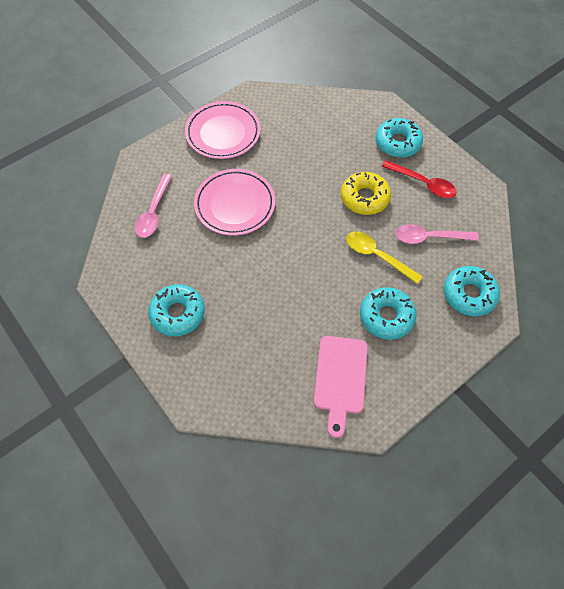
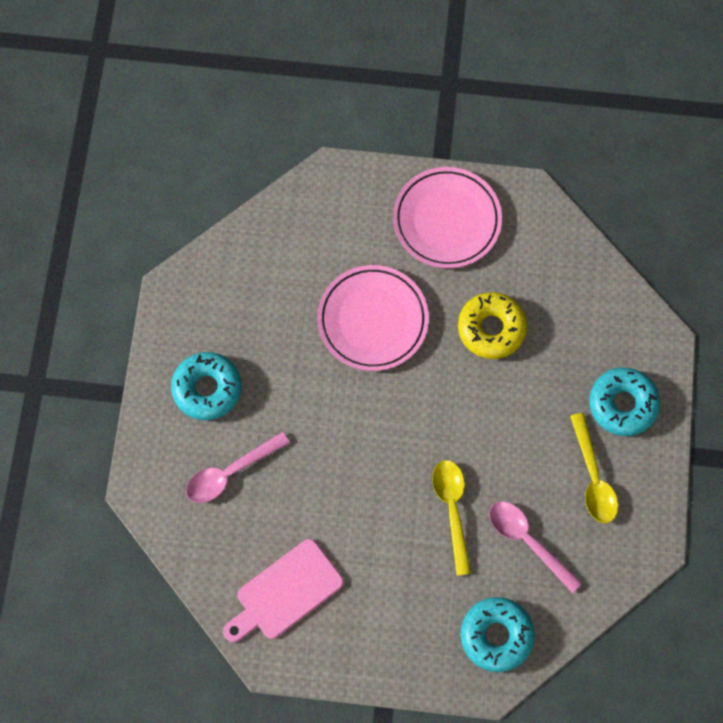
camera: 45 degrees right, 10 degrees up
(154, 212) = (286, 255): pink spoon -> pink spoon (230, 472)
(364, 198) = (511, 435): yellow donut -> yellow donut (491, 328)
(386, 316) = (391, 578): turquoise donut -> none
(423, 183) = (593, 477): red spoon -> yellow spoon

